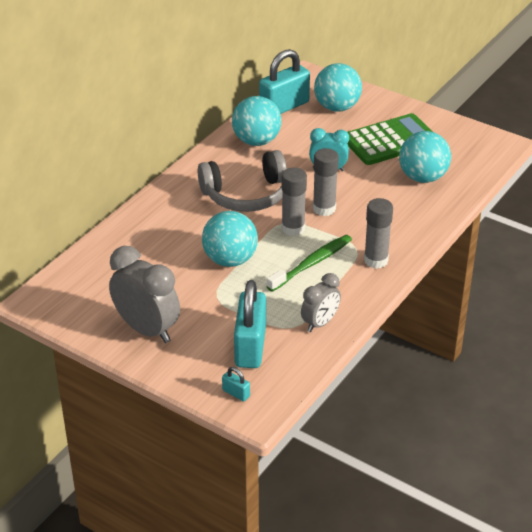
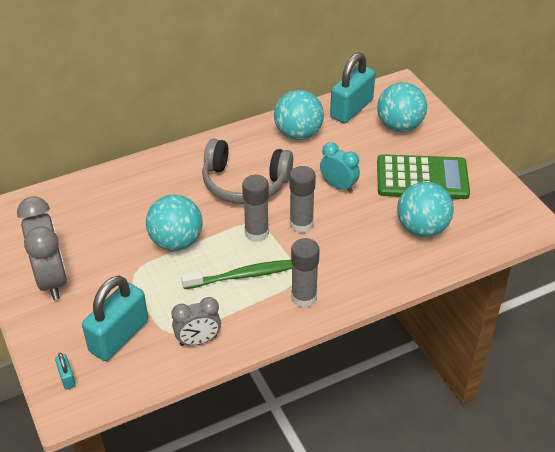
camera: 30 degrees right, 5 degrees up
(284, 107) = (351, 109): turquoise padlock -> turquoise padlock turned 45 degrees counterclockwise

